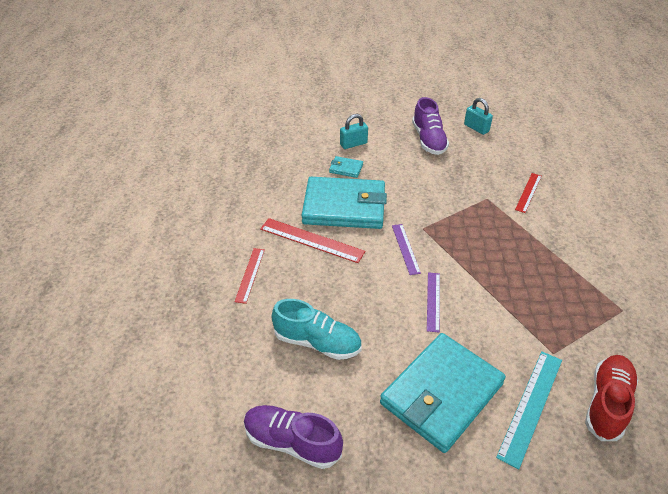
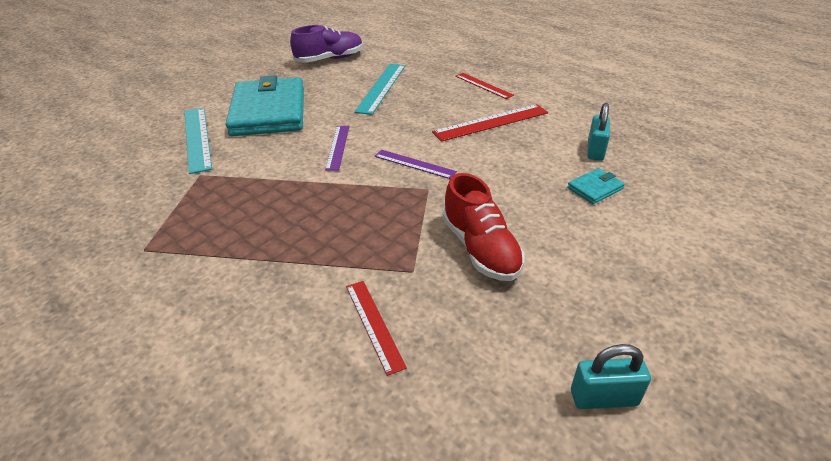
camera: 130 degrees right, 5 degrees down
(317, 342) = (381, 87): turquoise shoe -> turquoise ruler
(344, 207) = (521, 158): turquoise wallet -> none
(353, 144) = (652, 219): turquoise padlock -> turquoise padlock (595, 150)
(428, 140) = (608, 302): purple shoe -> none
(433, 301) = (338, 147): purple ruler -> purple ruler turned 45 degrees clockwise
(607, 403) = (132, 171): red shoe -> red shoe (480, 249)

